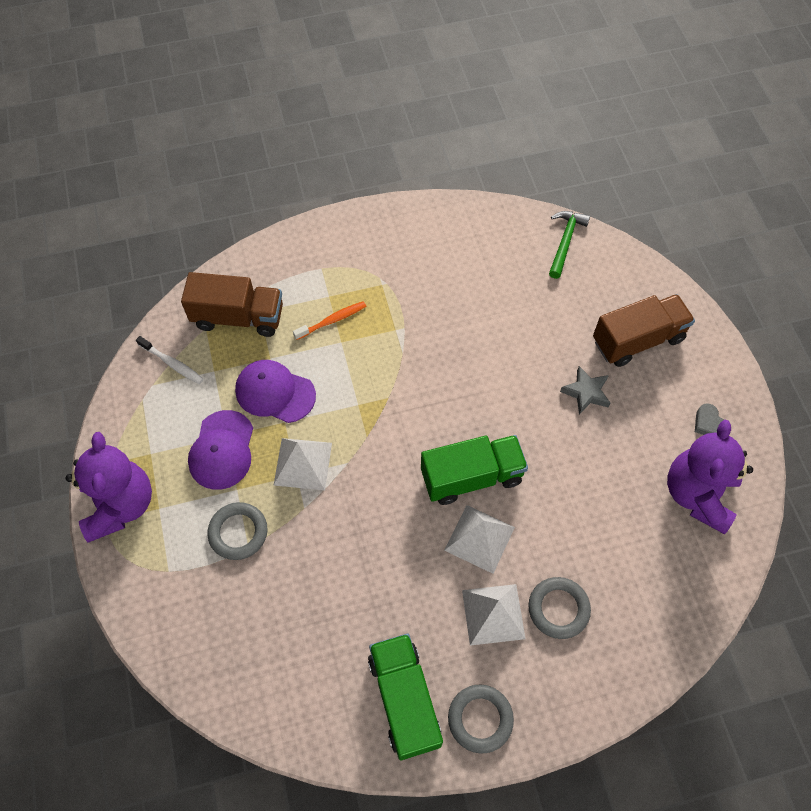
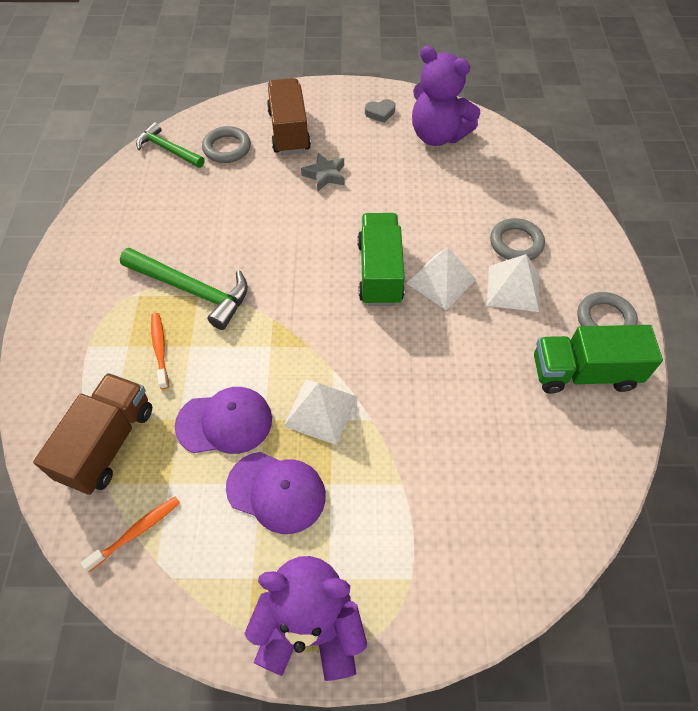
camera: 75 degrees left, 5 degrees down
(172, 364) = (137, 532): white toothbrush -> orange toothbrush
(238, 532) = (382, 491): grey ring -> grey ring (227, 148)
(275, 392) = (224, 422): purple cap -> purple cap turned 135 degrees counterclockwise
(400, 323) = (192, 290): none -> green hammer

